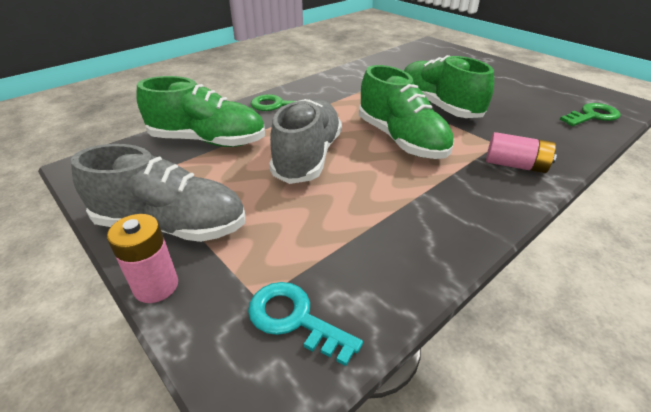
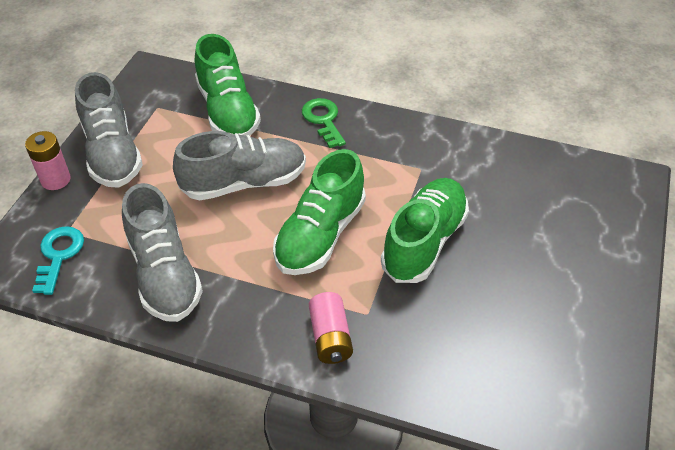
camera: 60 degrees right, 10 degrees up
(389, 235) = (164, 274): none -> grey shoe
(592, 116) = (518, 399): green key -> none

